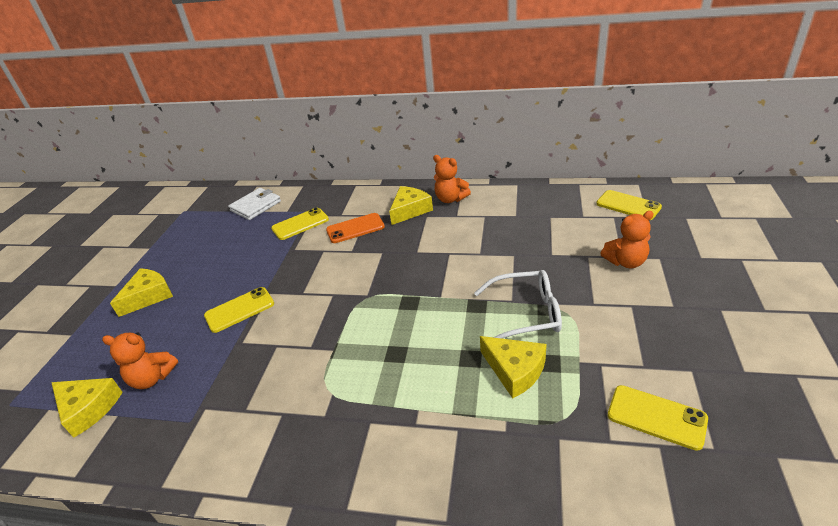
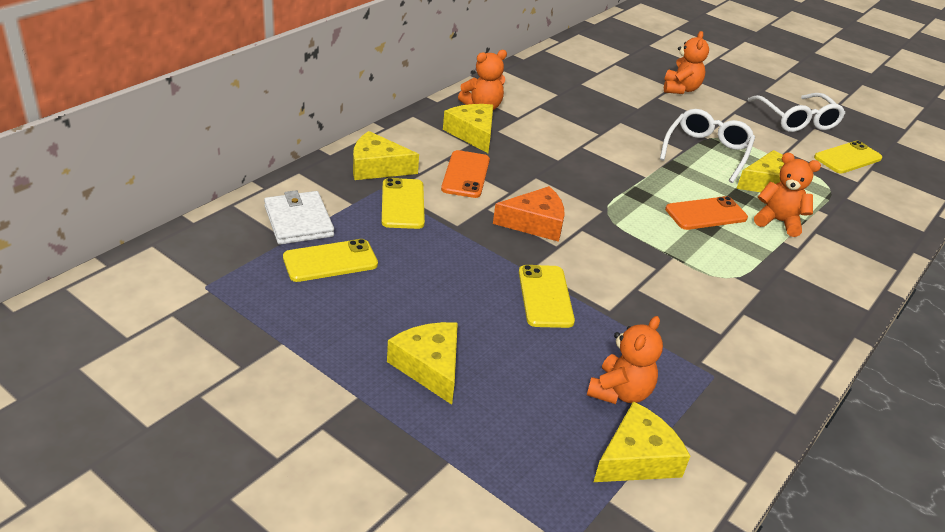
camera: 70 degrees left, 0 degrees up
(322, 274) = (535, 223): none -> orange cheese
(332, 201) = (377, 167): none -> yellow cheese
(415, 347) = (706, 214): none -> orange phone
(449, 396) = (778, 221): none -> orange teddy bear
(628, 205) = (605, 51): yellow phone -> yellow phone (330, 261)
(687, 351) = (796, 120): none -> white glasses

